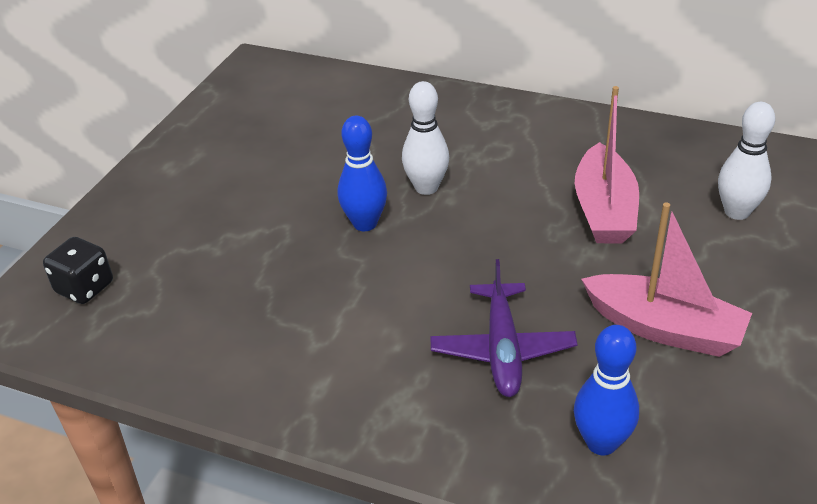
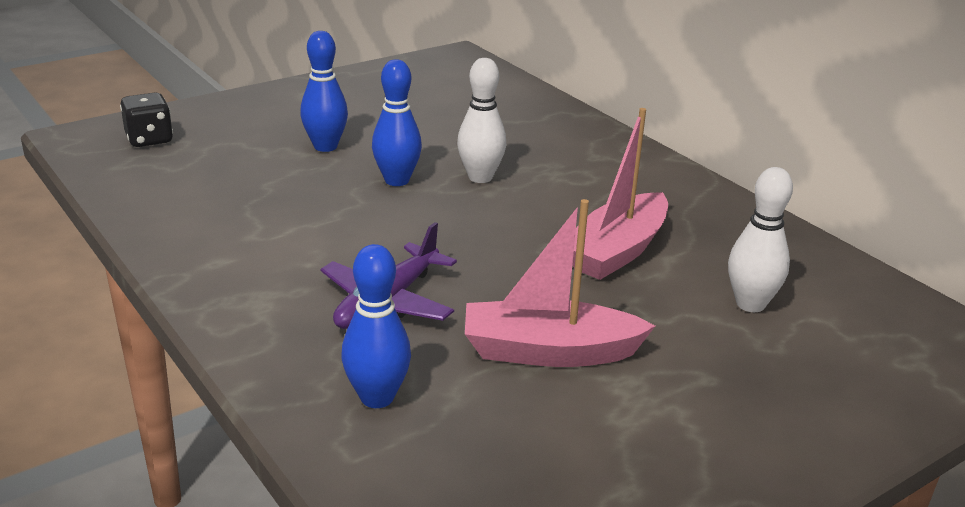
camera: 30 degrees right, 10 degrees down
(261, 217) = (325, 146): none -> blue bowling pin
(664, 328) = (549, 351): pink boat -> pink boat turned 120 degrees clockwise

